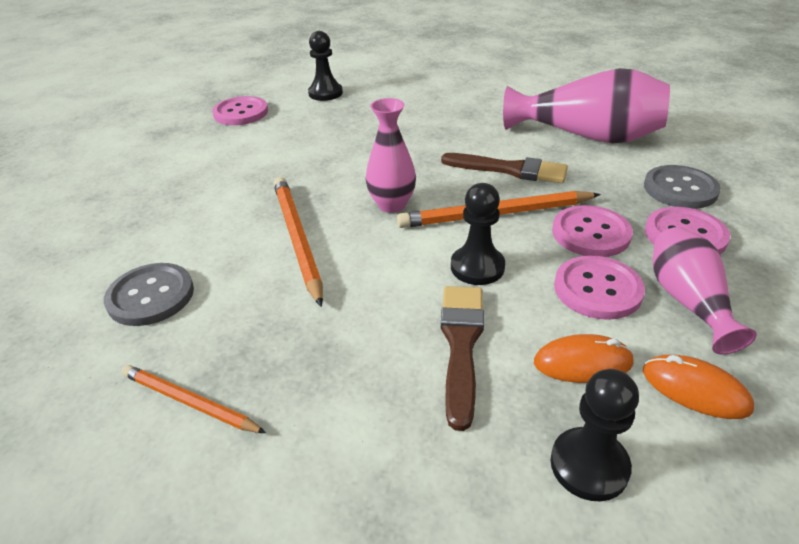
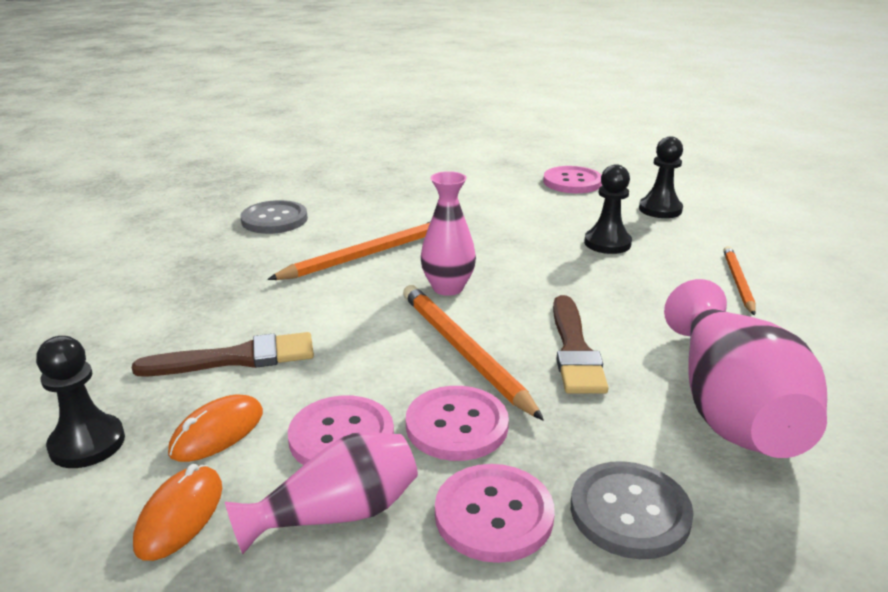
camera: 70 degrees right, 10 degrees down
(189, 402) = (166, 260): orange pencil -> orange pencil (737, 282)
(477, 267) = (357, 352): black pawn -> black pawn (607, 243)
(582, 363) = (217, 432): orange mouse -> orange mouse turned 60 degrees clockwise

